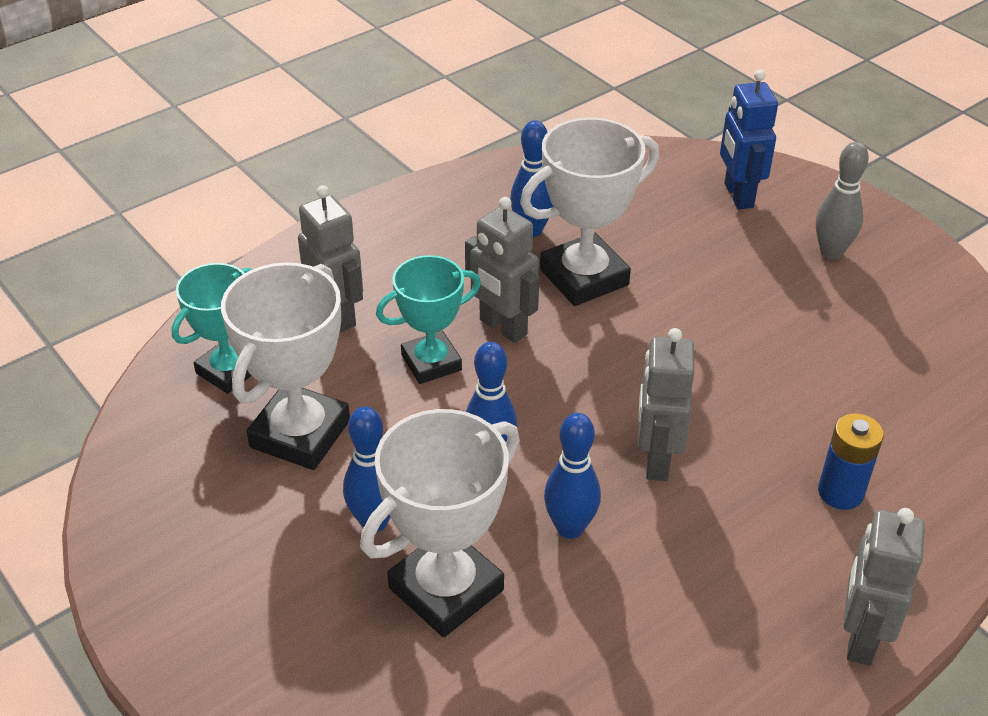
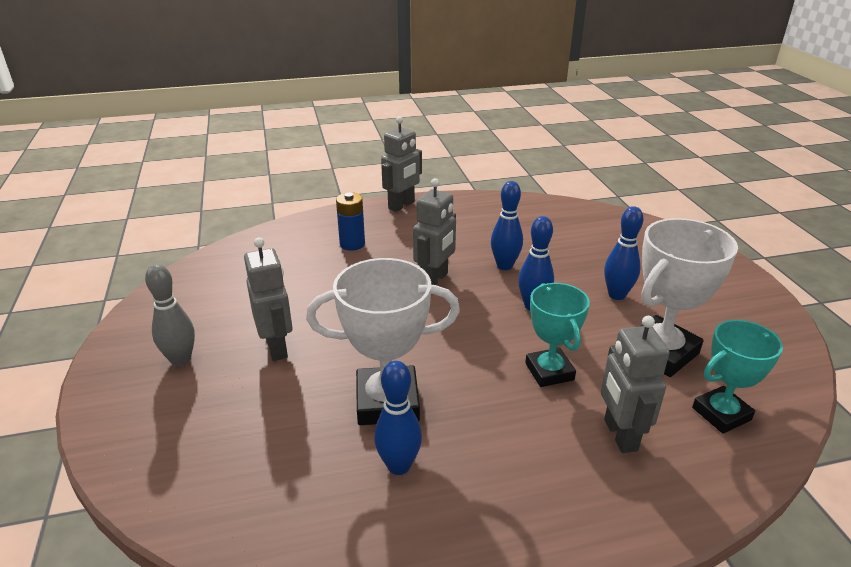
camera: 155 degrees left, 10 degrees down
(431, 363) = (549, 371): turquoise trophy -> turquoise trophy turned 75 degrees clockwise
(446, 589) = (583, 261): white trophy -> none
(502, 327) = (481, 381): grey robot -> grey robot (277, 347)
(738, 195) = (180, 437): blue robot -> none

